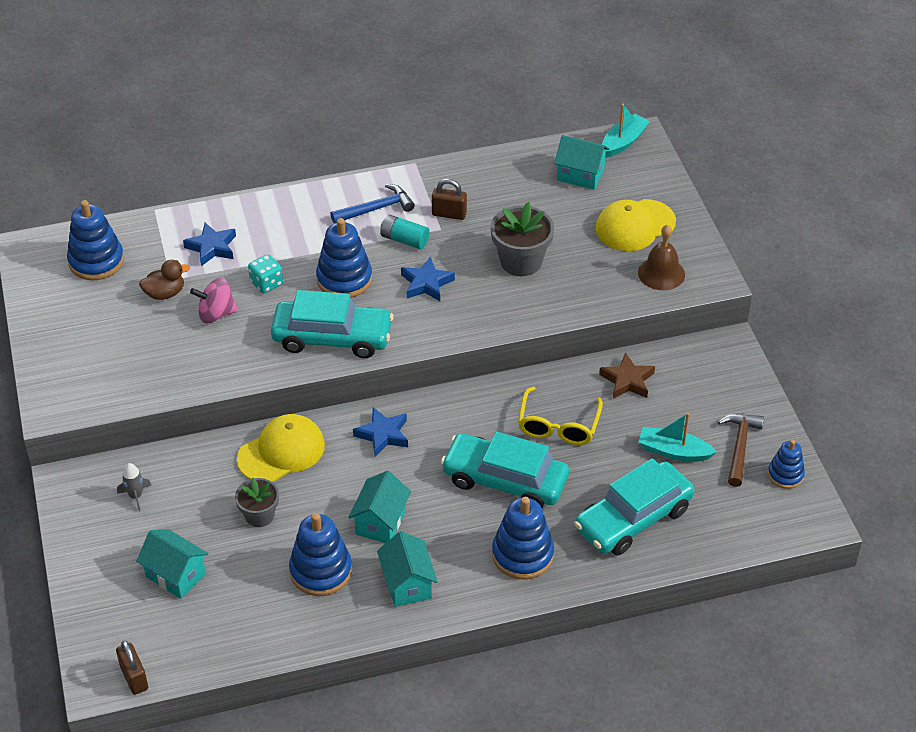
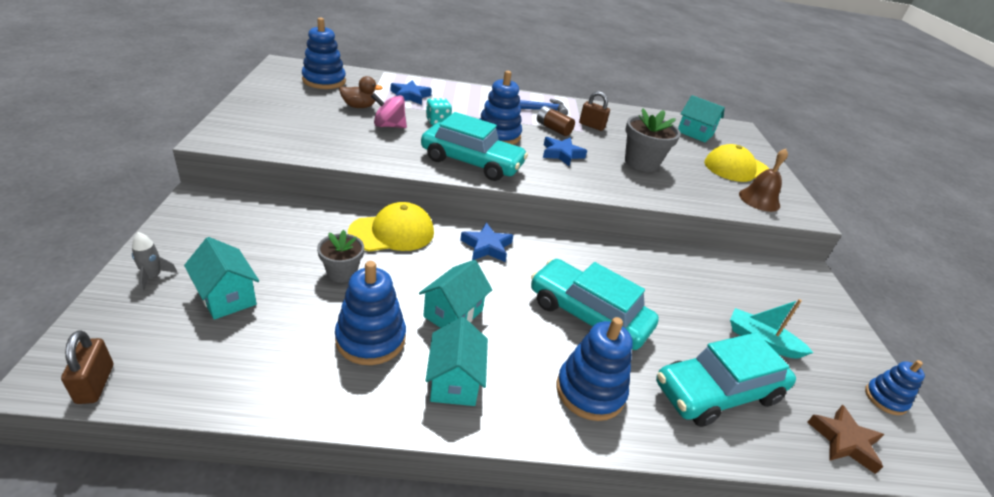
camera: 10 degrees right, 10 degrees down
(136, 496) = (245, 225): grey rocket -> grey rocket (153, 277)
(404, 240) = (553, 129): turquoise battery -> brown battery
(558, 425) = (649, 286): yellow glasses -> none
(623, 142) = (728, 127): turquoise boat -> none
(627, 380) = (717, 271): brown star -> brown star (844, 441)
(739, 447) = (830, 357): brown hammer -> none

